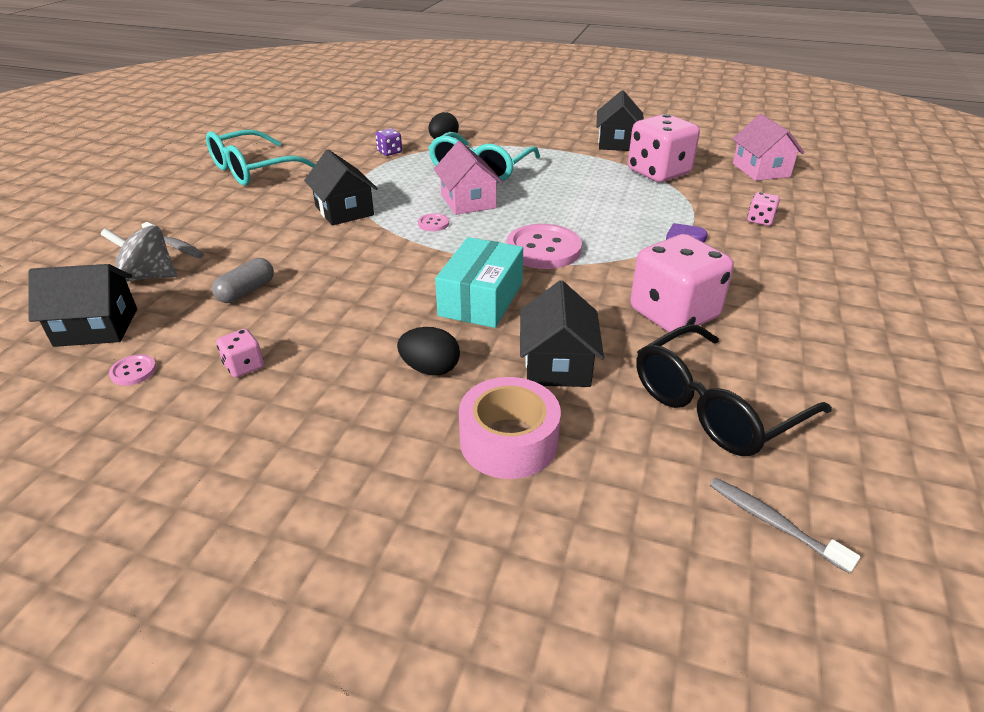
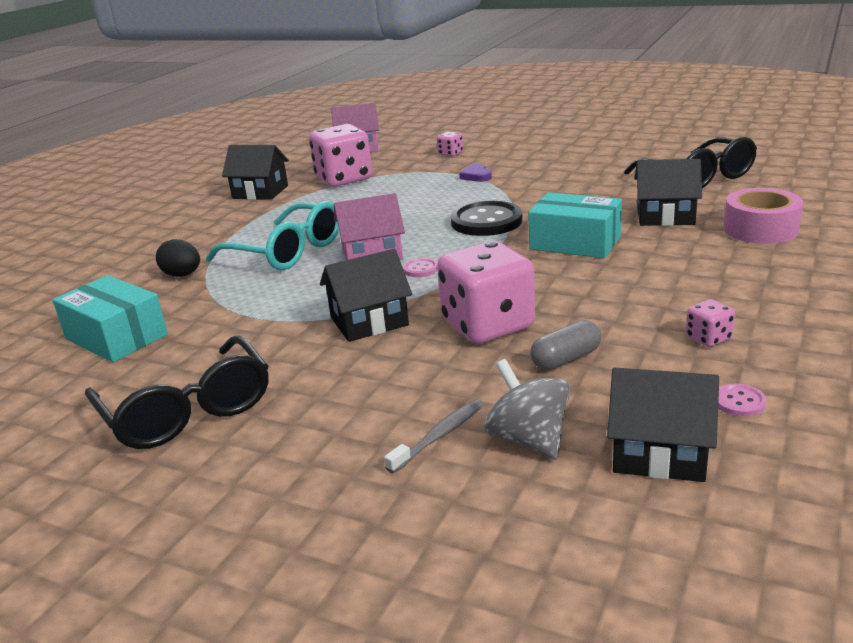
camera: 80 degrees left, 10 degrees down
(96, 327) = (659, 453): black house -> black house turned 75 degrees counterclockwise
(148, 276) = (528, 440): grey spinning top -> grey spinning top turned 135 degrees clockwise
(246, 291) = (566, 359): grey capsule -> grey capsule turned 75 degrees counterclockwise
(254, 170) = (187, 410): turquoise glasses -> black glasses
(355, 138) = (116, 337): none -> turquoise box
(389, 152) = (194, 307): purple dice -> none
(430, 369) = (685, 257): black egg -> none
(543, 249) = (486, 221): pink button -> black button
(673, 314) = (591, 183): pink dice -> pink dice (487, 325)
(773, 523) = (793, 171): grey toothbrush -> none

